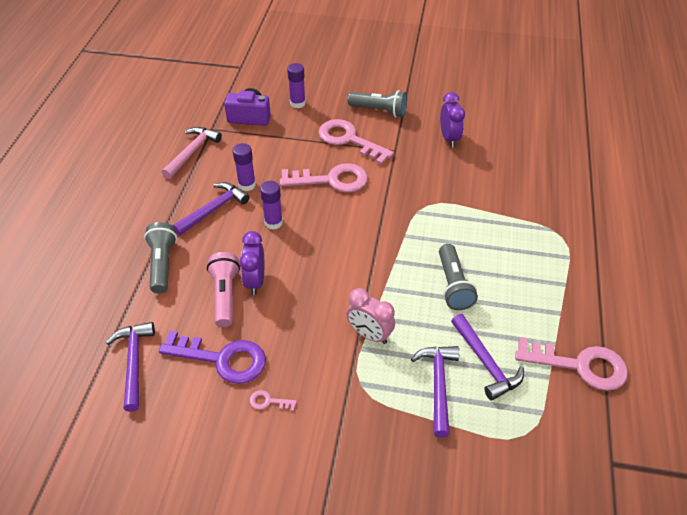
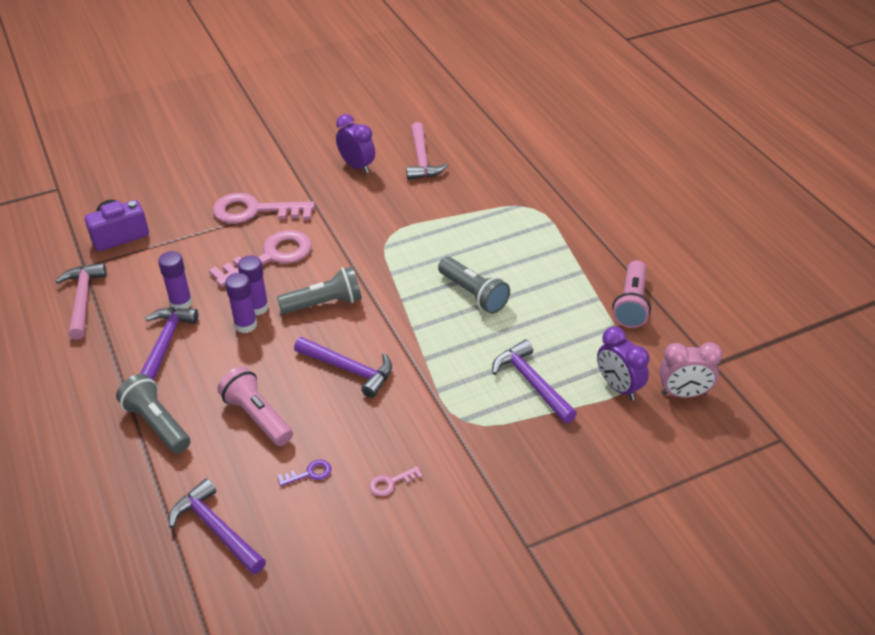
camera: 35 degrees left, 5 degrees down
(222, 359) = (309, 473): purple key -> purple key, size x0.41
(255, 281) = (277, 387): purple clock -> purple clock (618, 387)
(297, 103) = (163, 199): purple glue stick -> purple glue stick (257, 307)
(369, 334) = (434, 374): pink clock -> pink clock (683, 394)
(379, 111) = (262, 169): grey flashlight -> grey flashlight (324, 303)
(486, 363) = (556, 343): purple hammer -> purple hammer (349, 369)
(503, 155) = (422, 159): none -> pink hammer
(580, 365) = (631, 304): pink key -> pink flashlight

